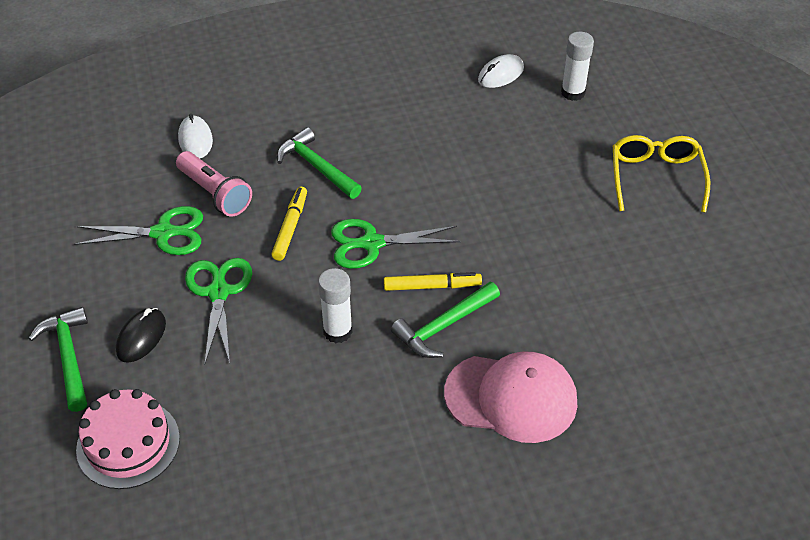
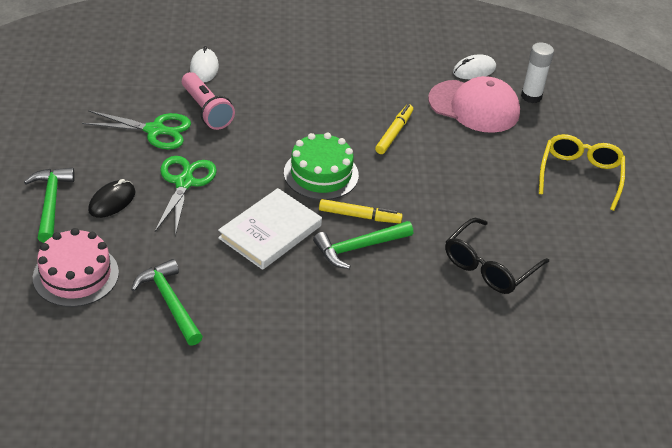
camera: 10 degrees right, 5 degrees down
(290, 227) = (258, 148): yellow marker -> yellow marker (394, 133)
(316, 167) = (295, 108): green hammer -> green hammer (169, 302)
(337, 331) = (270, 232): white glue stick -> white book
(372, 243) = (321, 174): green scissors -> green cake
(511, 398) = (396, 313): pink cap -> pink cap (474, 106)
(594, 313) = (489, 266): none -> black glasses

